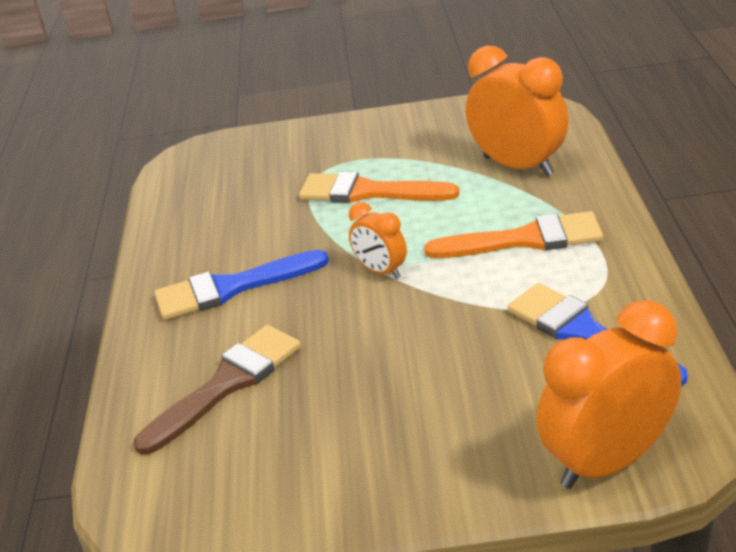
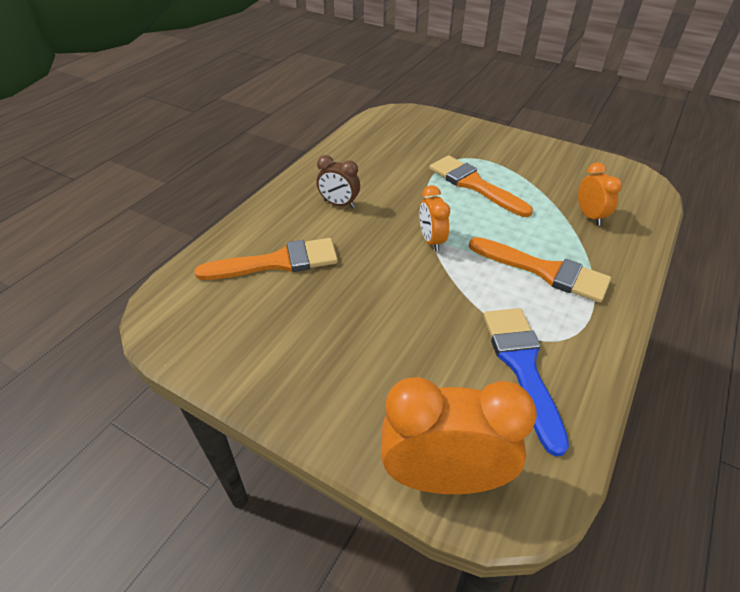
camera: 30 degrees right, 10 degrees up
(227, 384) = (278, 262): brown brush -> orange brush
(231, 288) = (339, 204): blue brush -> brown clock
(518, 166) = (589, 216): orange clock -> orange clock, size x0.54

